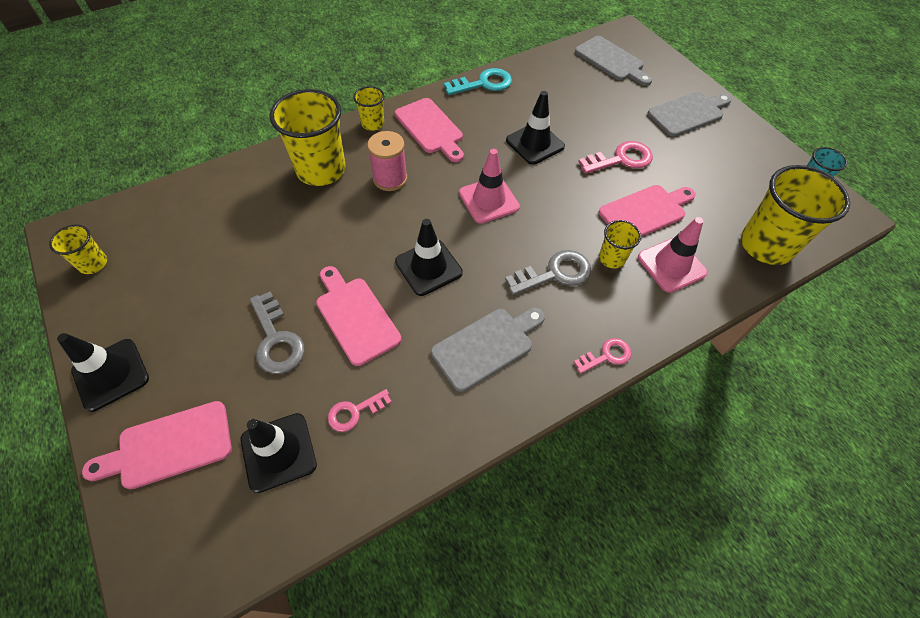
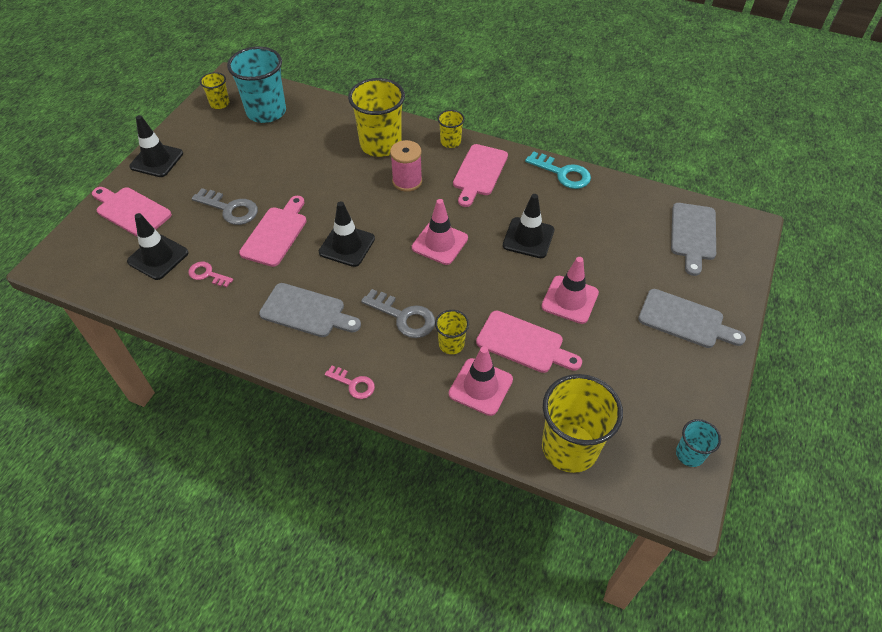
camera: 55 degrees right, 5 degrees down
(162, 230) = (266, 112): none -> turquoise cup
(276, 339) = (230, 209): grey key -> grey key turned 90 degrees counterclockwise
(621, 159) = (570, 300): pink key -> pink traffic cone

